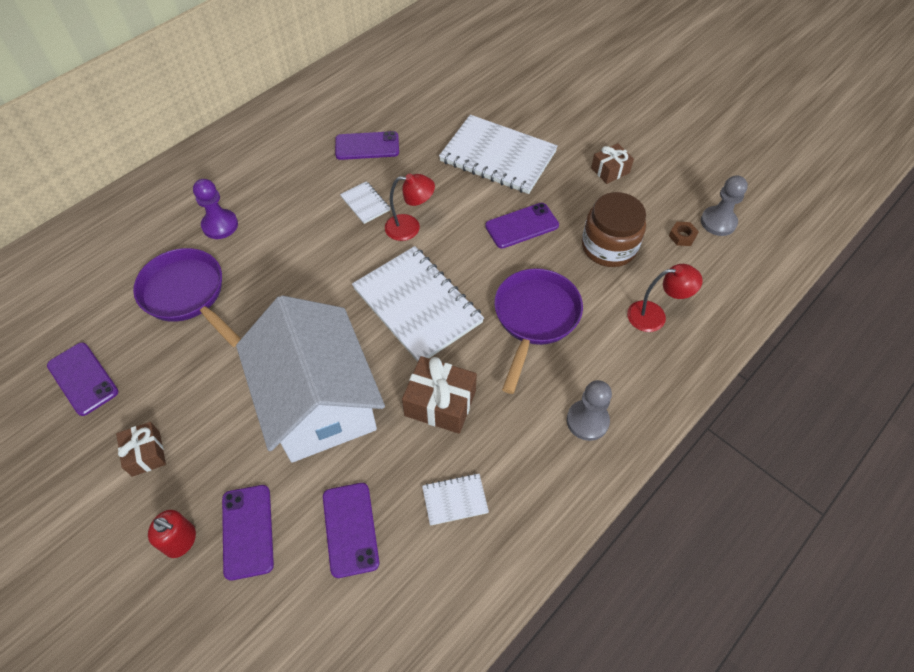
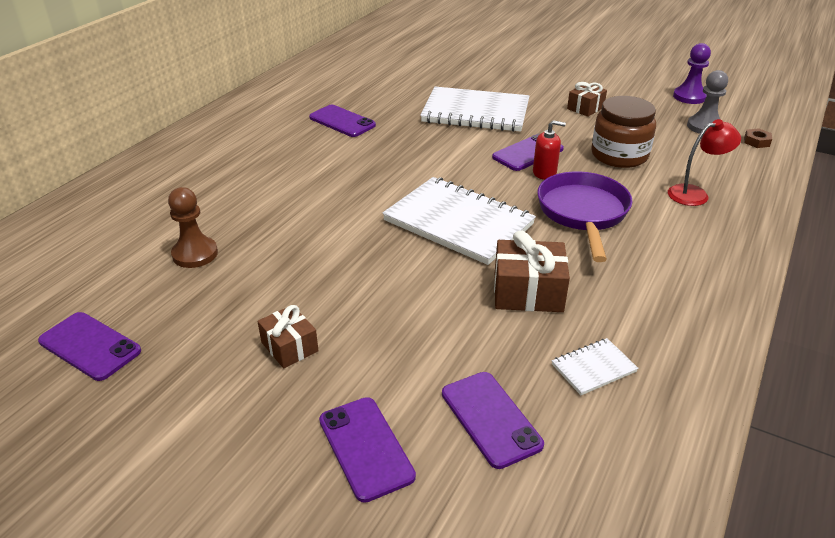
camera: 15 degrees left, 20 degrees down
(146, 454) = (200, 400): brown gift -> brown gift (289, 347)
(180, 540) = (282, 476): red soap dispenser -> red soap dispenser (544, 173)
(187, 295) = (195, 254): purple pan -> brown pawn
(220, 225) = (210, 196): purple pawn -> purple pawn (689, 97)
(318, 401) = (392, 314): white house -> none
(365, 203) = (362, 159): white notebook -> none
(367, 146) = (342, 121): purple phone -> purple phone turned 60 degrees clockwise
(410, 227) = (418, 169): red lamp -> none
(587, 421) = (687, 278): grey pawn -> none
(682, 236) = (680, 139): brown nut -> brown nut (756, 141)

